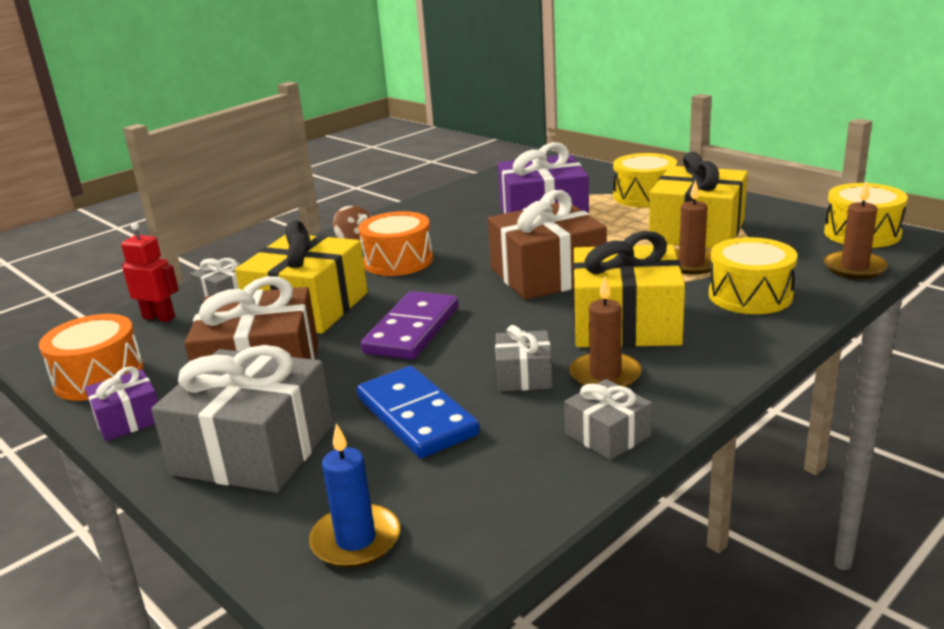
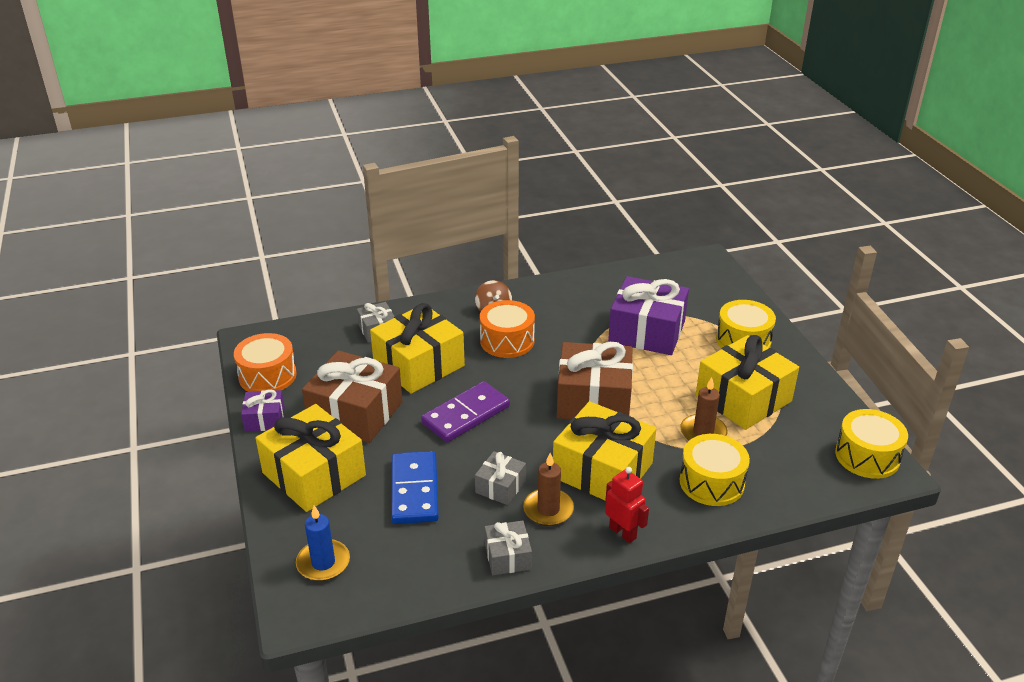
camera: 25 degrees right, 10 degrees up
(159, 317) = (327, 335): red robot -> red robot (623, 532)
(253, 449) = (314, 474): grey gift -> yellow gift
(854, 268) = (817, 489): brown candle -> none

